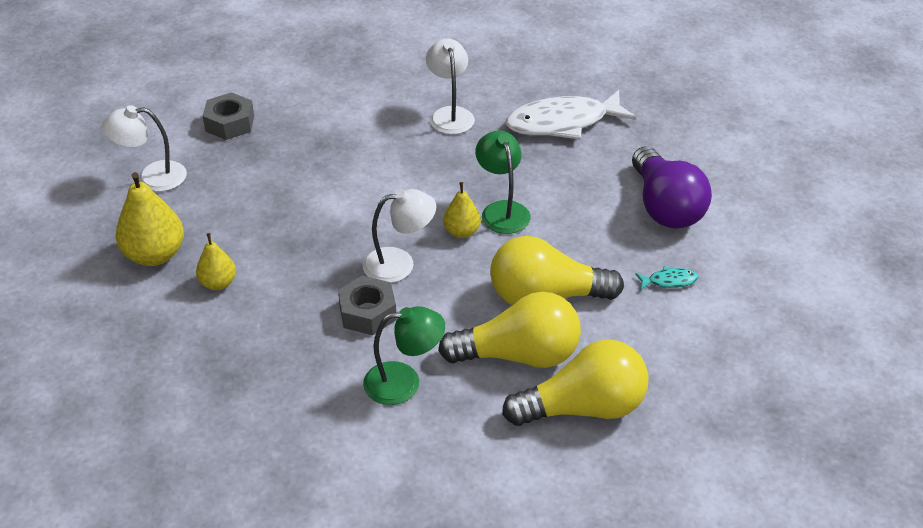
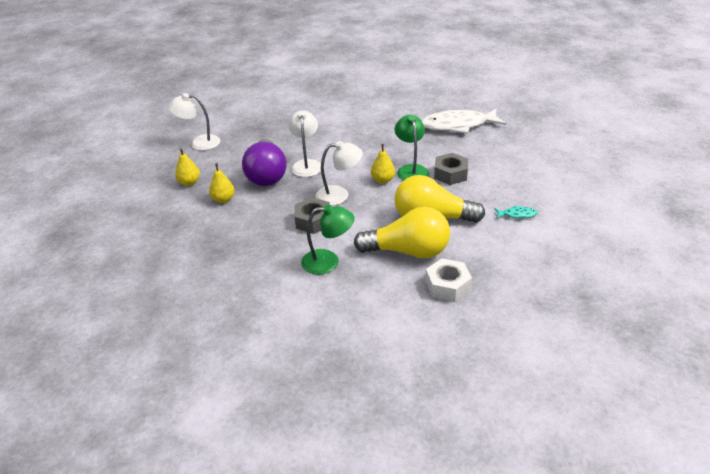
camera: 10 degrees right, 5 degrees down
(155, 255) = (189, 182): yellow pear -> yellow pear, size x0.58
(230, 123) = (252, 118): grey nut -> grey nut (450, 174)
(450, 114) = (387, 118): white lamp -> white lamp (306, 164)
(583, 407) = (447, 285): yellow light bulb -> white nut
(665, 207) = (519, 173): purple light bulb -> purple light bulb (266, 175)

